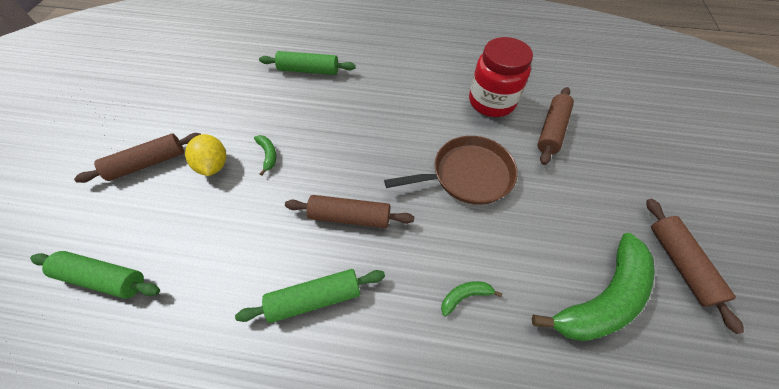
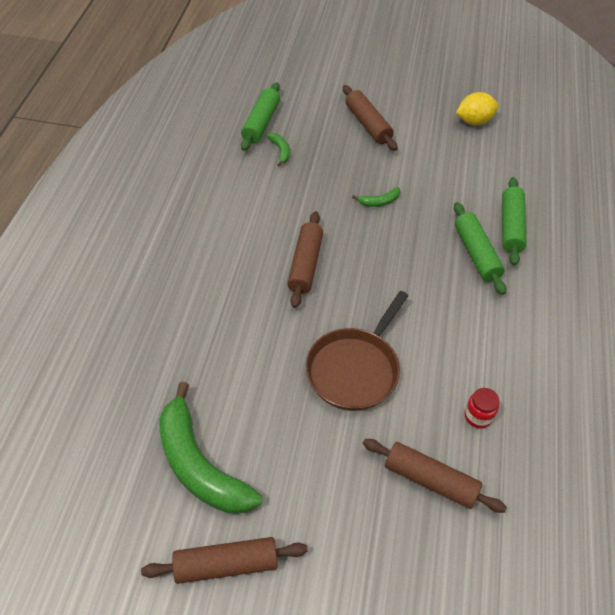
camera: 90 degrees right, 5 degrees down
(214, 165) = (366, 166): yellow lemon -> yellow lemon (474, 121)
(315, 299) = (229, 242): green rolling pin -> green rolling pin (476, 254)
(465, 296) = (217, 346): green banana -> green banana (280, 151)
(467, 175) = (354, 369): brown pan -> brown pan turned 45 degrees clockwise
(491, 102) = (478, 416): red jar -> red jar, size x0.44

